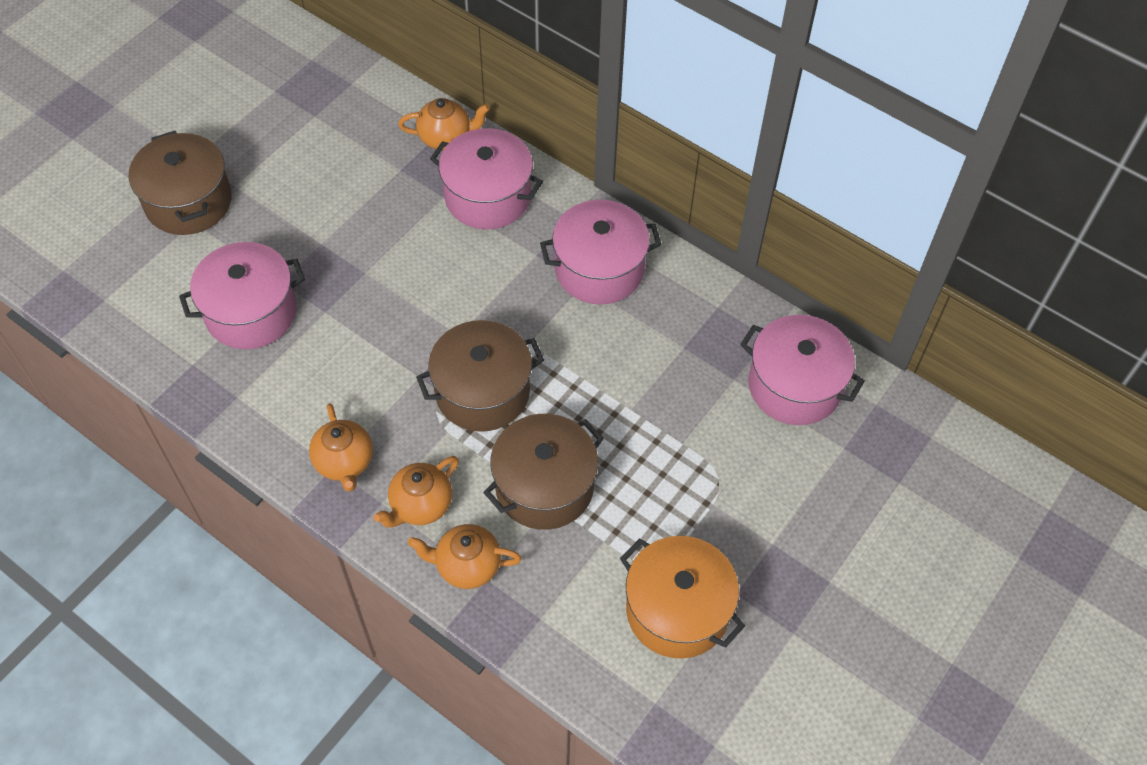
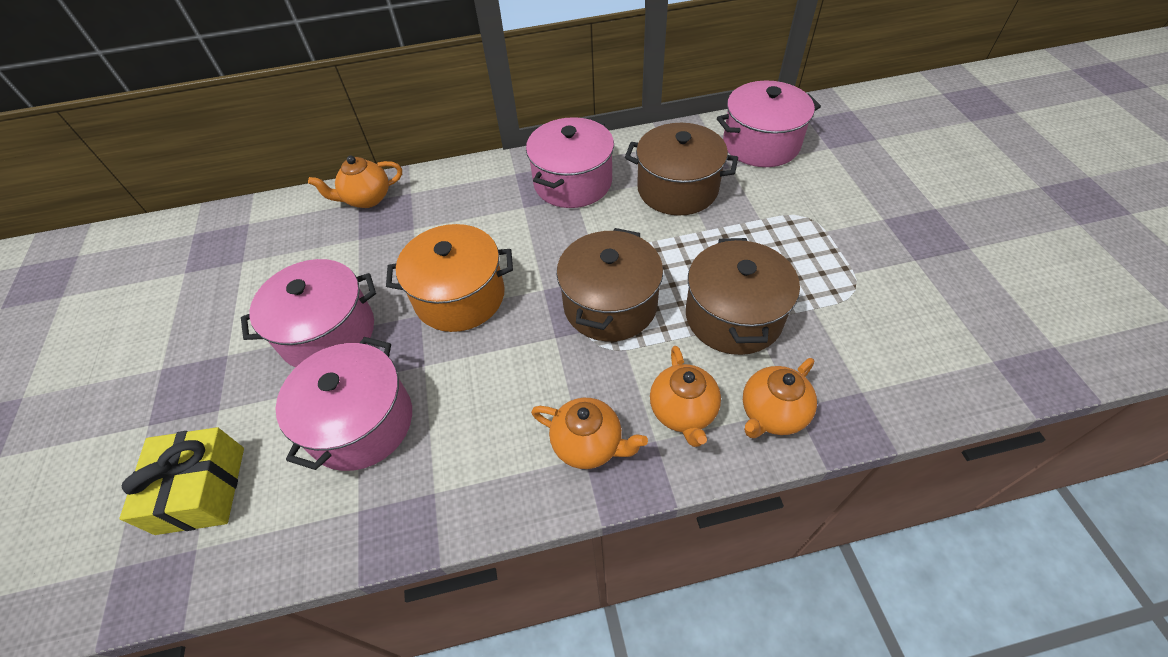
camera: 45 degrees left, 5 degrees down
(138, 266) = (201, 489): none -> yellow gift
(188, 202) = (194, 400): brown pot -> brown pot (677, 189)
(445, 138) = (367, 199): orange teapot -> orange teapot turned 150 degrees counterclockwise
(488, 196) = (444, 204): pink pot -> pink pot (328, 333)
(677, 610) = (909, 300): orange pot -> orange pot (459, 296)

